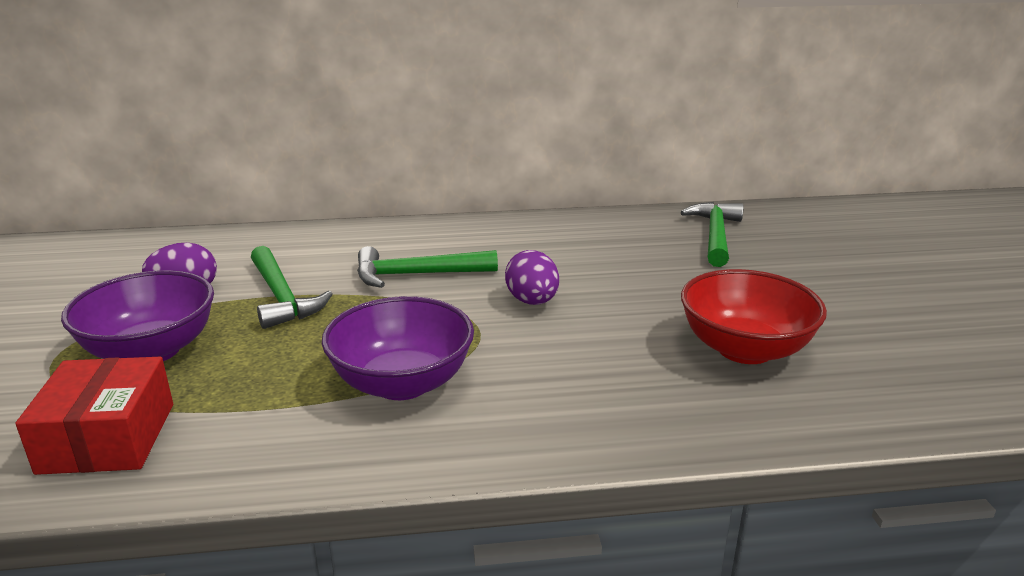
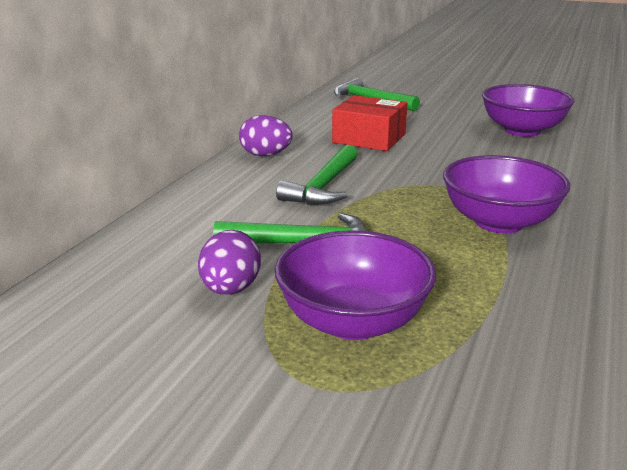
camera: 60 degrees left, 0 degrees up
(107, 438) = (514, 359): red box -> red box (369, 138)
(532, 301) = (412, 162): purple egg -> purple egg (265, 155)
(744, 349) = (522, 131): red bowl -> purple bowl

